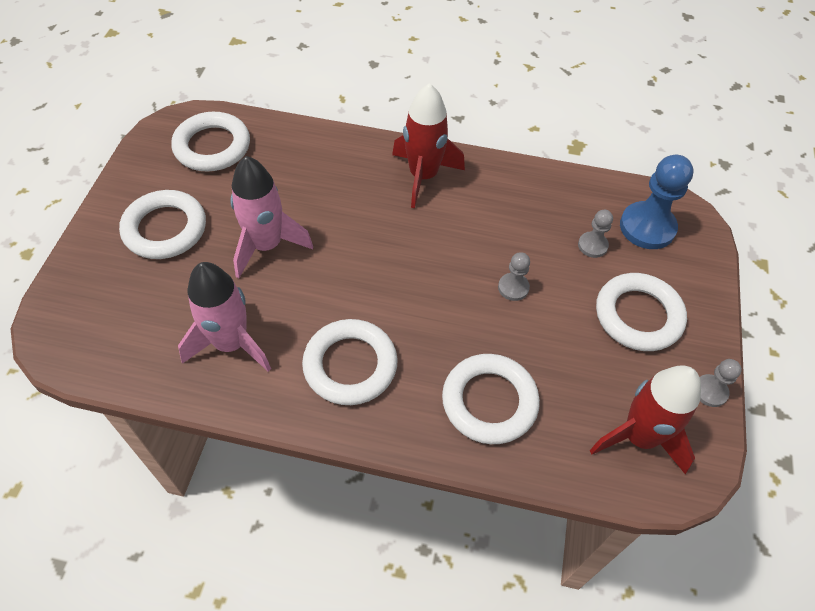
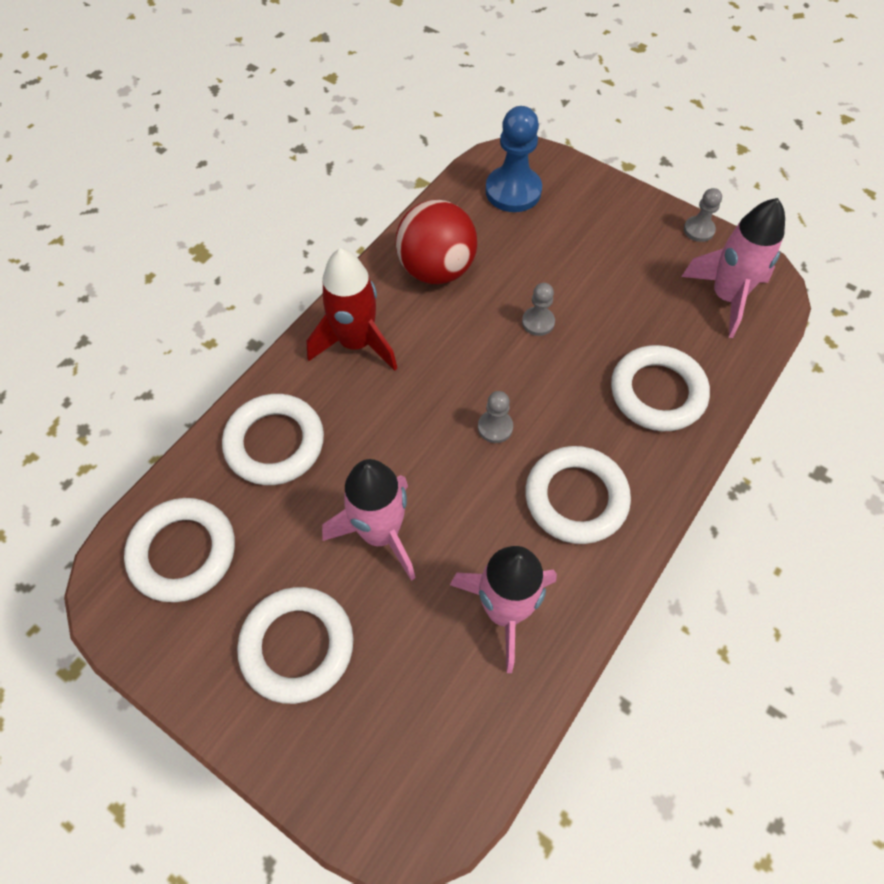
camera: 65 degrees left, 5 degrees up
(525, 201) = (436, 269): none -> red ball
(592, 245) = (515, 240): grey pawn -> grey pawn (495, 427)
(638, 316) = (607, 242): white ring -> white ring (275, 443)
(639, 437) = (726, 297): red rocket -> pink rocket

